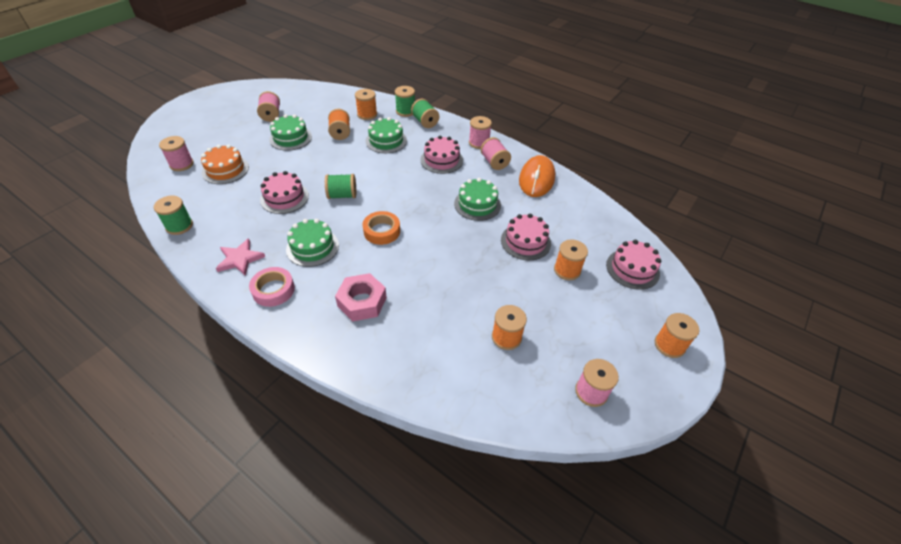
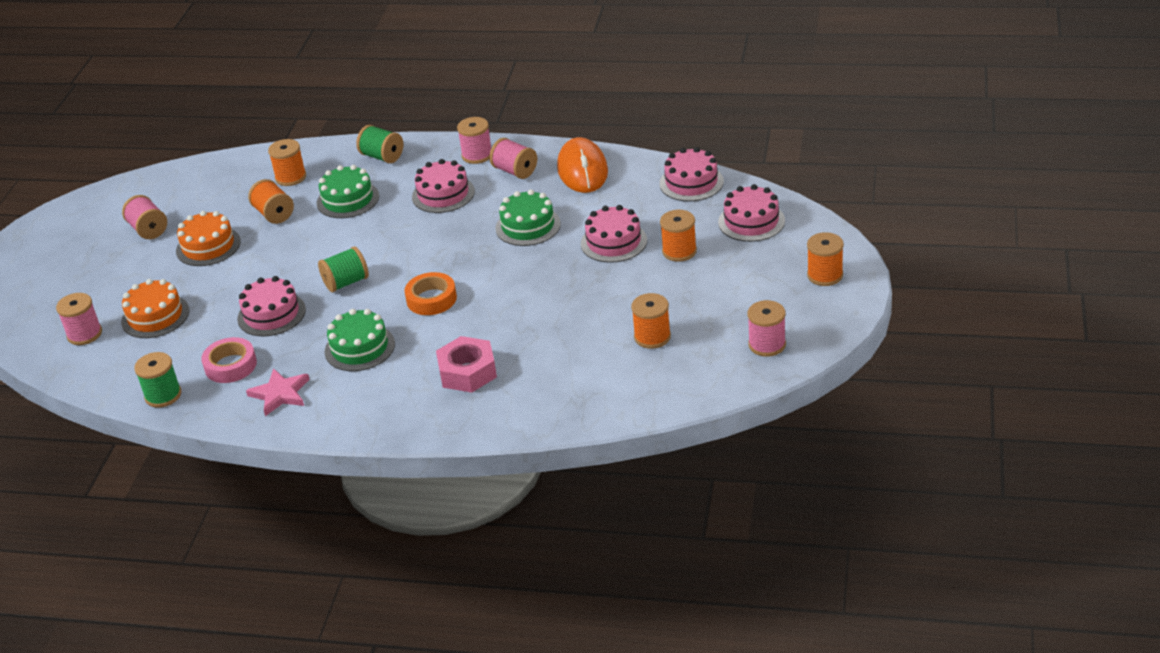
camera: 20 degrees left, 10 degrees down
(273, 290) = (352, 404): pink tape -> pink tape (230, 365)
(290, 138) = (208, 246): green cake -> orange cake
(405, 111) = (342, 153): green spool -> none
(604, 218) = (691, 182): none -> pink cake

